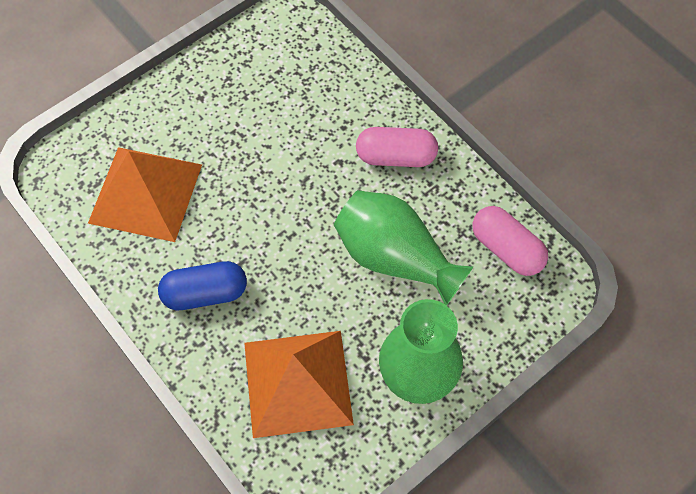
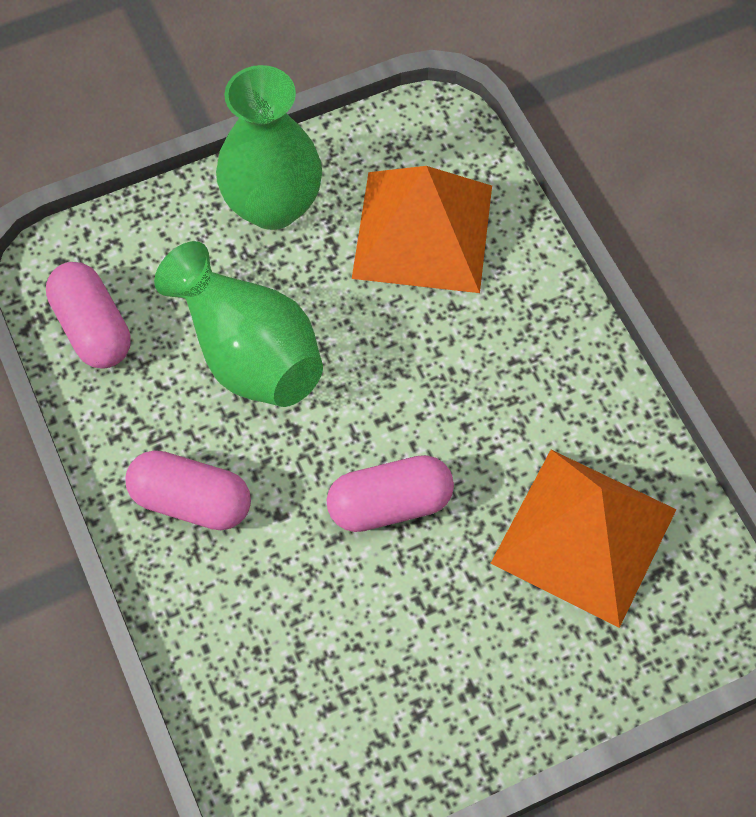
camera: 165 degrees left, 0 degrees up
(205, 293) = (519, 367): blue capsule -> none
(272, 183) = (390, 504): none -> pink capsule

